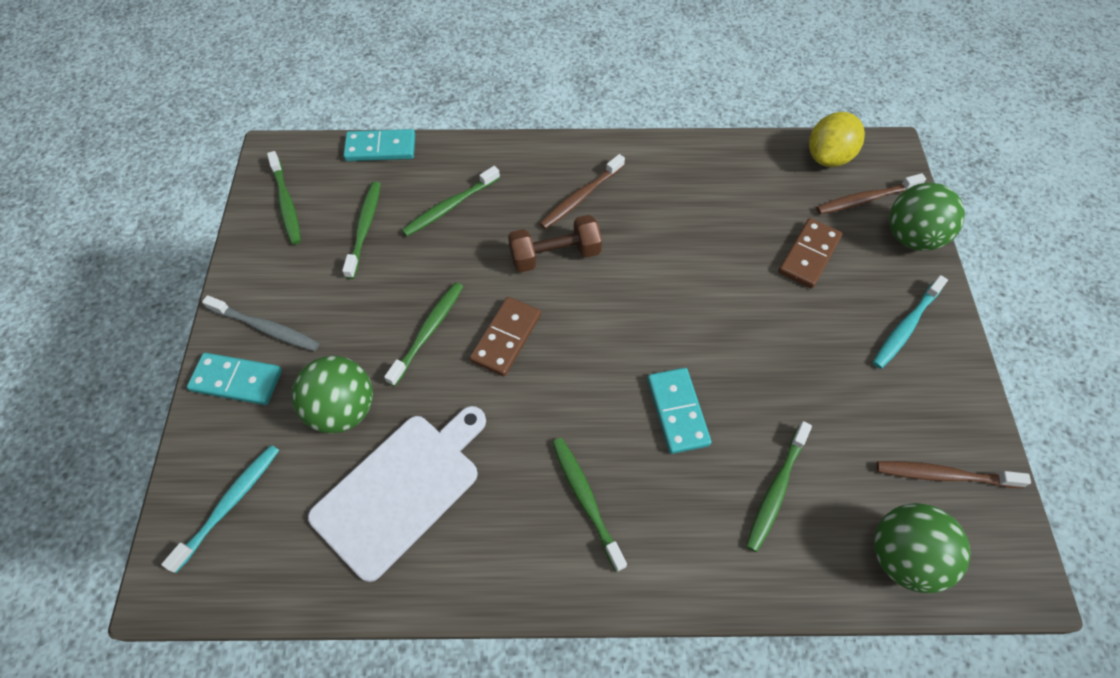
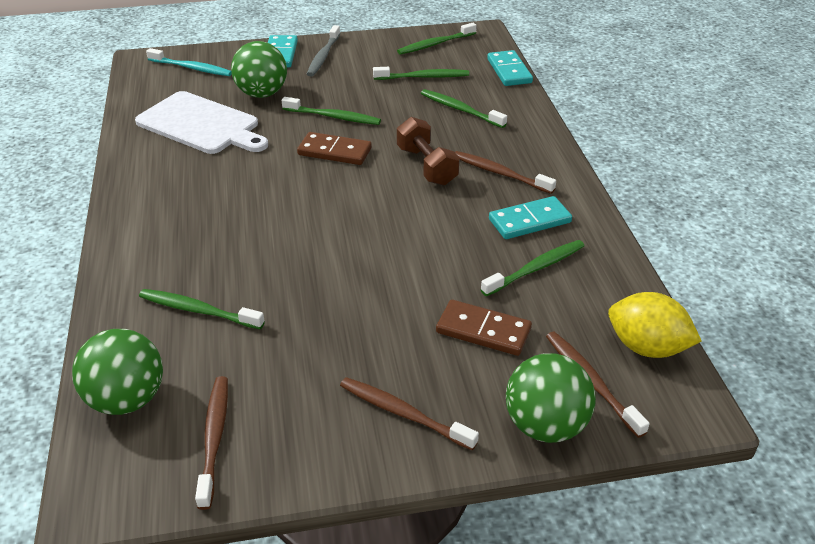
camera: 80 degrees right, 20 degrees down
(586, 500) = (191, 205): green toothbrush -> green toothbrush (535, 269)
(677, 412) = (274, 246): turquoise domino -> turquoise domino (529, 221)
(906, 326) = (404, 414): turquoise toothbrush -> brown toothbrush

